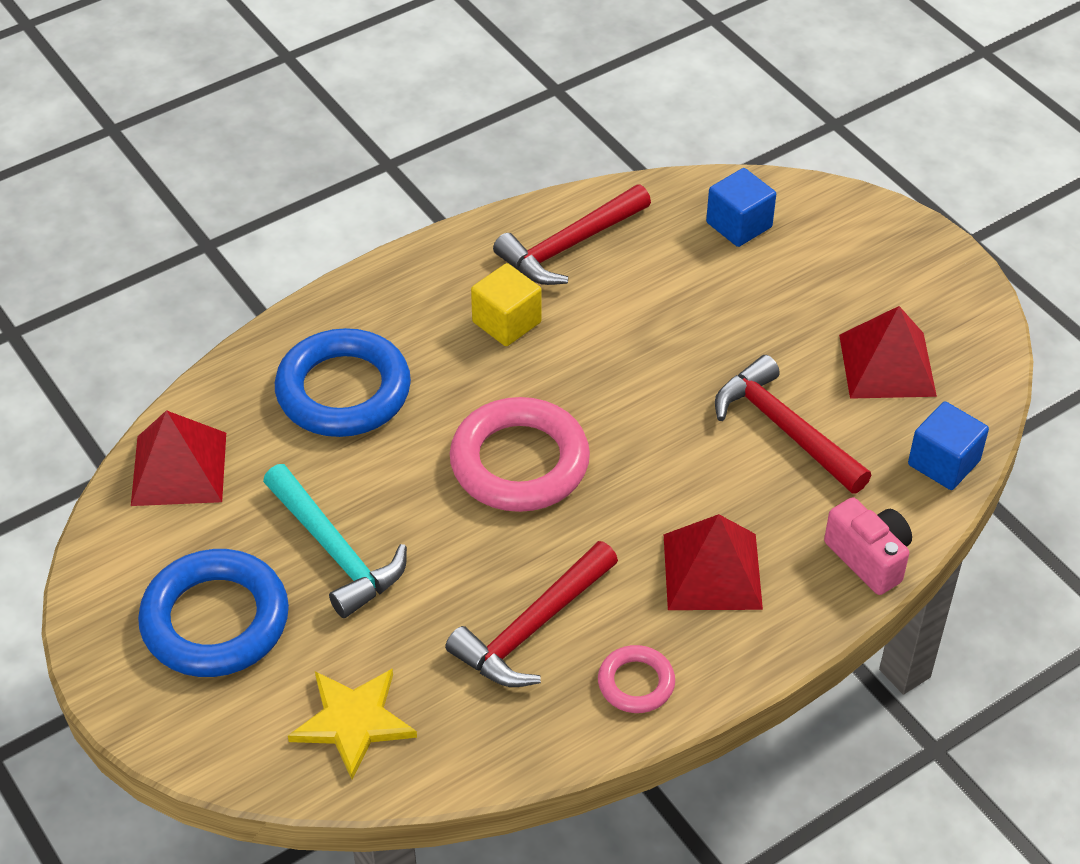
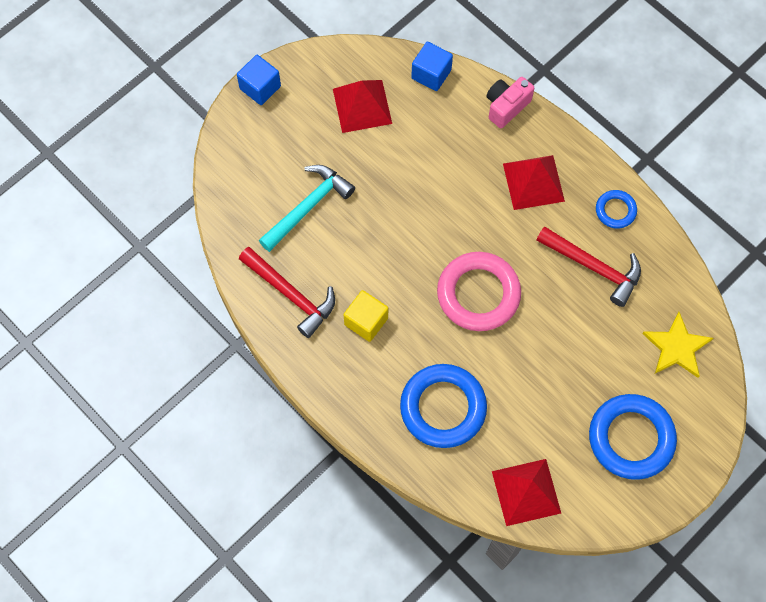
camera: 100 degrees left, 20 degrees up
(335, 551) = (567, 383): turquoise hammer -> turquoise hammer (308, 206)
(636, 683) = (615, 210): pink ring -> blue ring
(739, 225) = (255, 196): blue cube -> blue cube (260, 87)
(784, 428) = (422, 155): red hammer -> none

